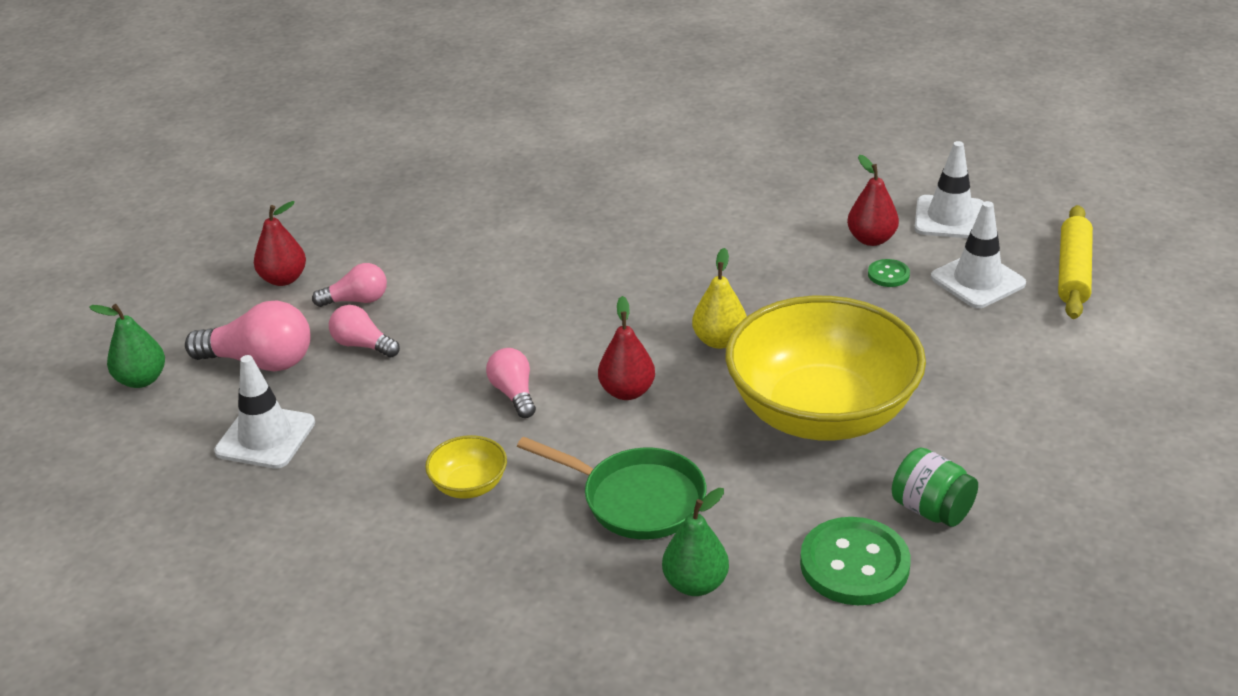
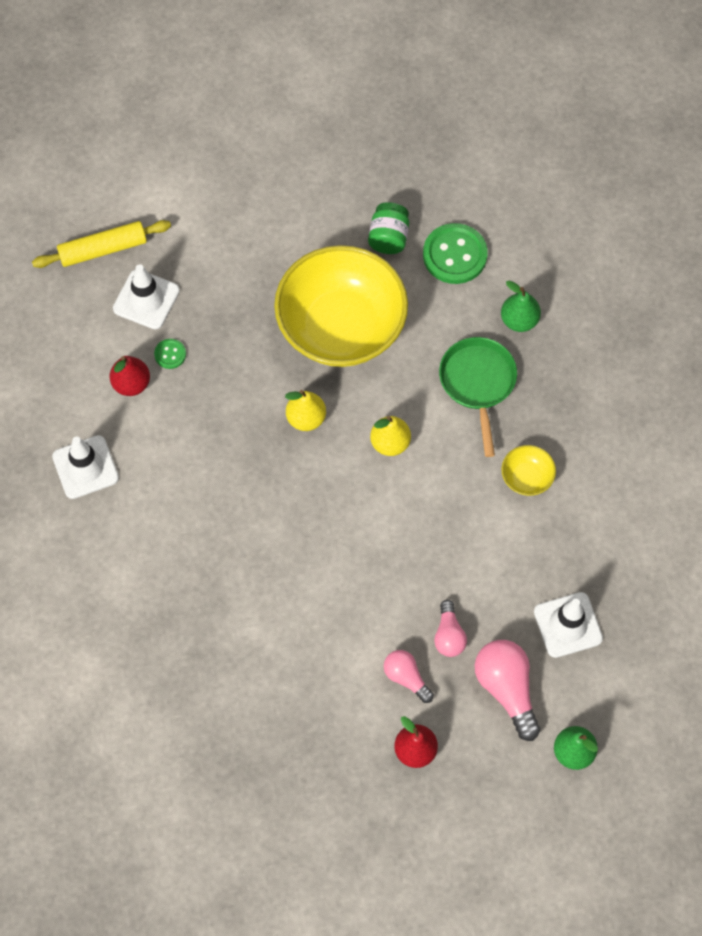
camera: 125 degrees left, 30 degrees up
(514, 394) = (434, 507): pink light bulb -> none
(627, 391) = (390, 443): red pear -> yellow pear
(950, 218) = (74, 346): white traffic cone -> white traffic cone (85, 467)

